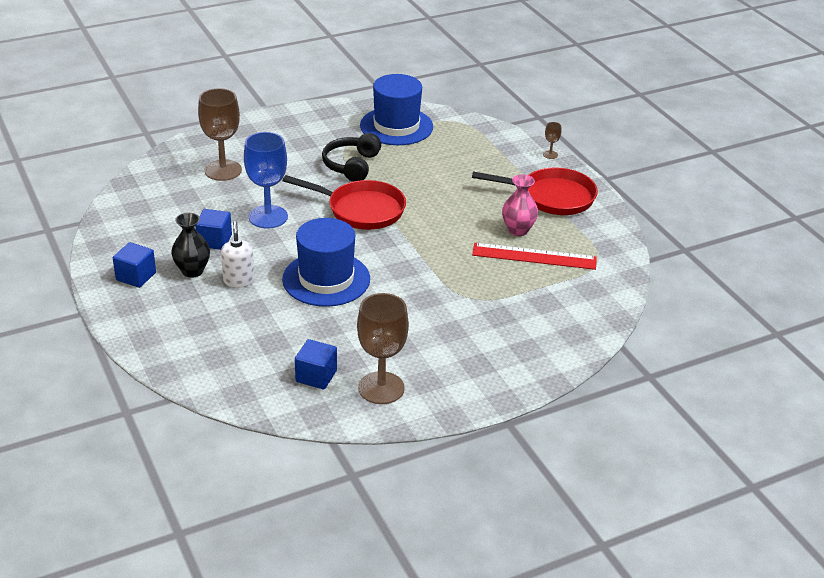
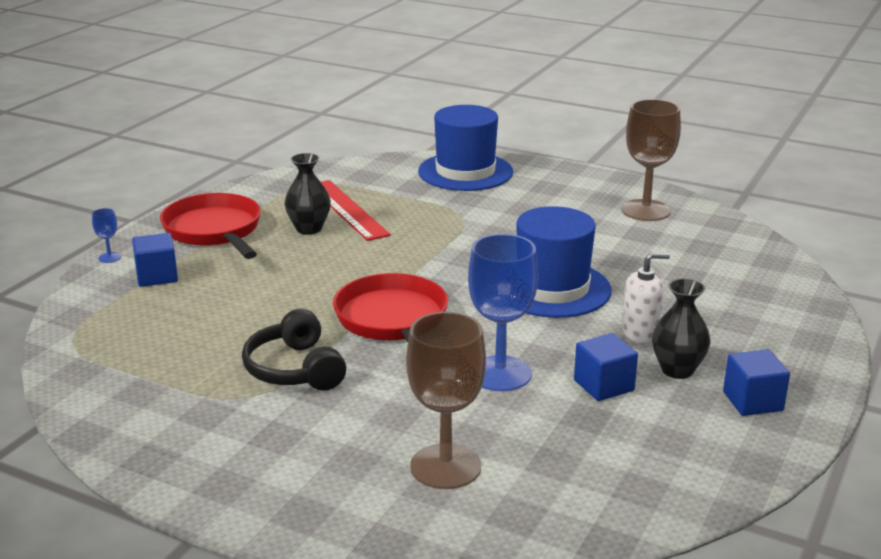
camera: 125 degrees left, 10 degrees down
(239, 280) = (640, 334): white soap dispenser -> white soap dispenser turned 150 degrees counterclockwise
(316, 376) = (686, 239): blue cube -> blue cube (157, 276)
(352, 165) = (295, 369): black headphones -> black headphones turned 90 degrees clockwise
(396, 126) = (137, 380): blue hat -> blue hat (465, 172)
(518, 230) = (309, 229): pink vase -> black vase
(550, 155) = (109, 257): brown goblet -> blue goblet

